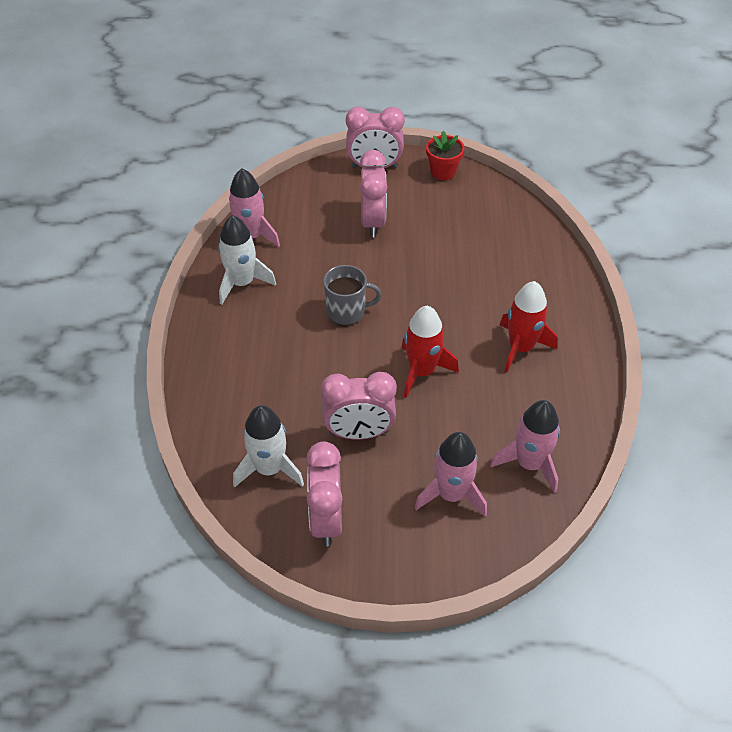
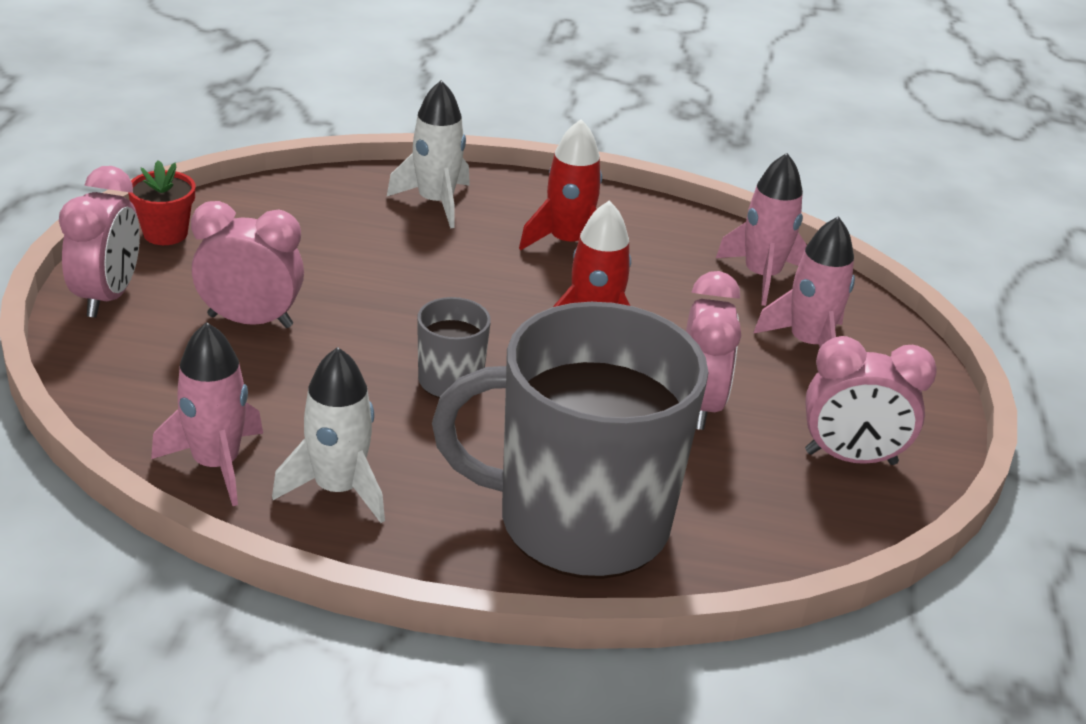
camera: 85 degrees left, 15 degrees down
(237, 383) = (579, 521): none -> grey mug
(269, 468) = (759, 503): white rocket -> white rocket (435, 202)

